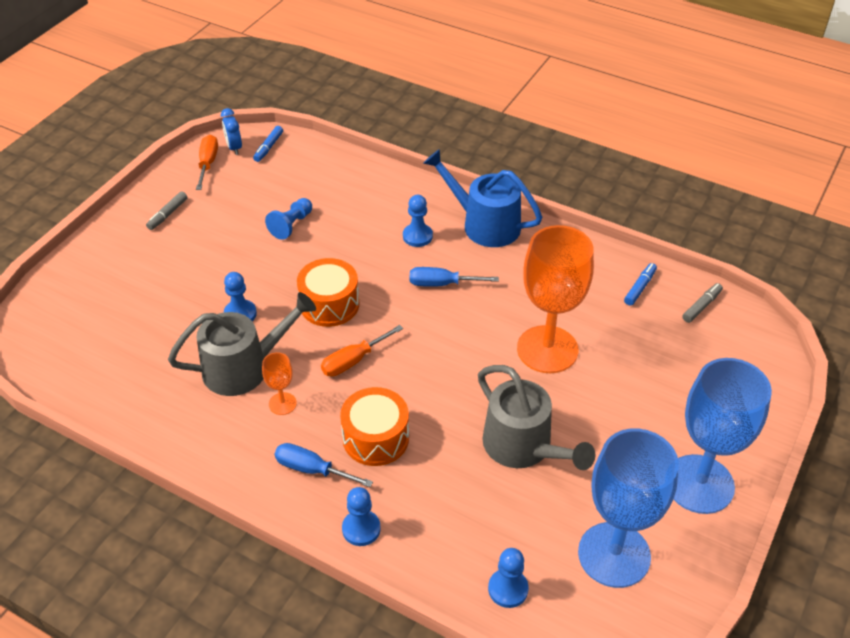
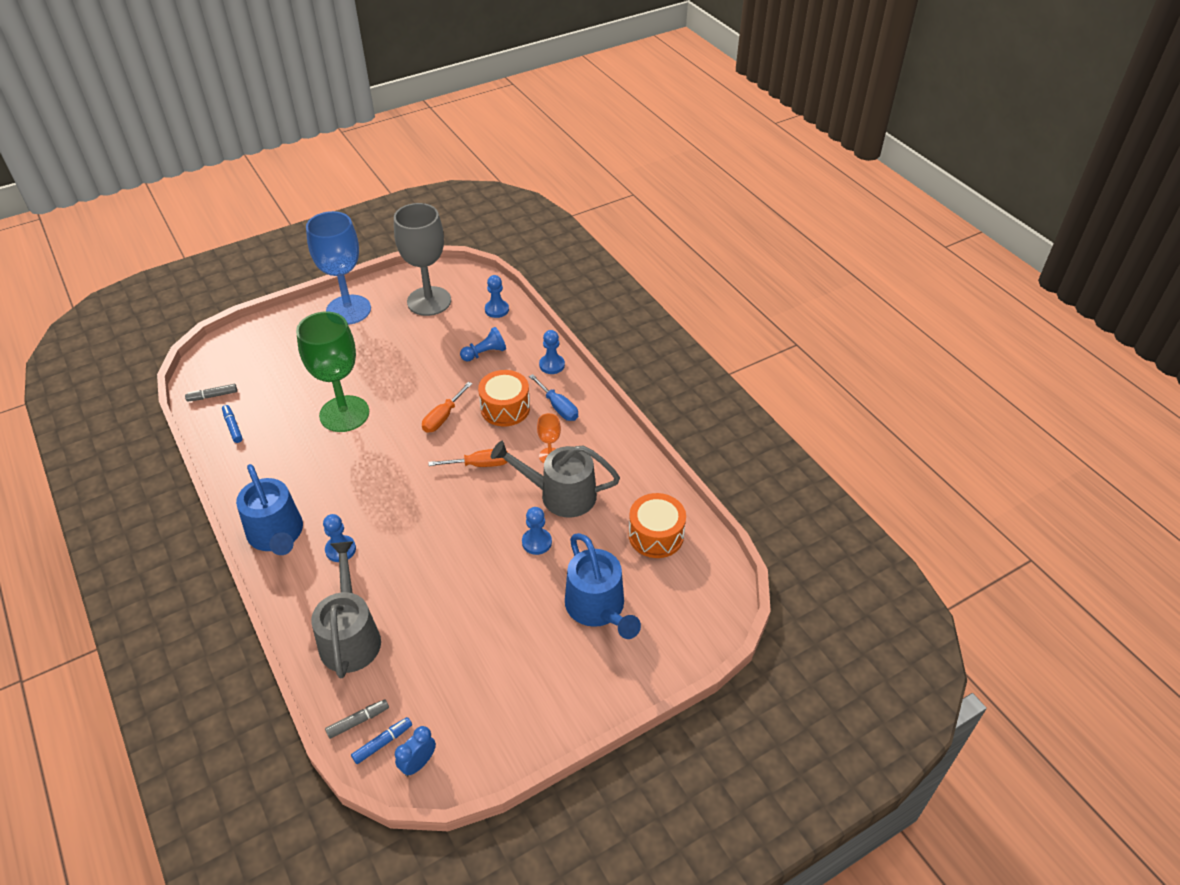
camera: 150 degrees left, 0 degrees up
(149, 286) = (598, 608): none -> blue watering can
(167, 214) = (541, 691): grey marker -> grey marker (358, 721)
(208, 163) = (461, 751): orange screwdriver -> orange screwdriver (443, 417)
(234, 148) = (418, 763): blue clock -> blue clock turned 150 degrees counterclockwise
(291, 225) = (435, 617): blue pawn -> blue pawn (485, 353)
(329, 304) = (462, 518): orange drum -> orange drum (656, 535)
(442, 284) = (364, 495): blue screwdriver -> none
(523, 446) = (422, 366): grey watering can -> grey watering can (350, 636)
(547, 349) = (344, 414): orange goblet -> green goblet
(614, 554) = (429, 301): blue goblet -> grey goblet
(640, 288) = (233, 427): blue marker -> blue marker turned 90 degrees clockwise

